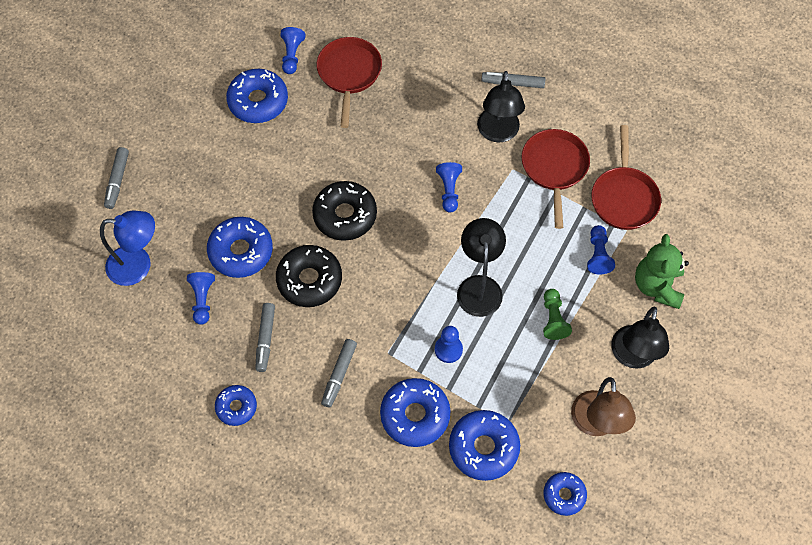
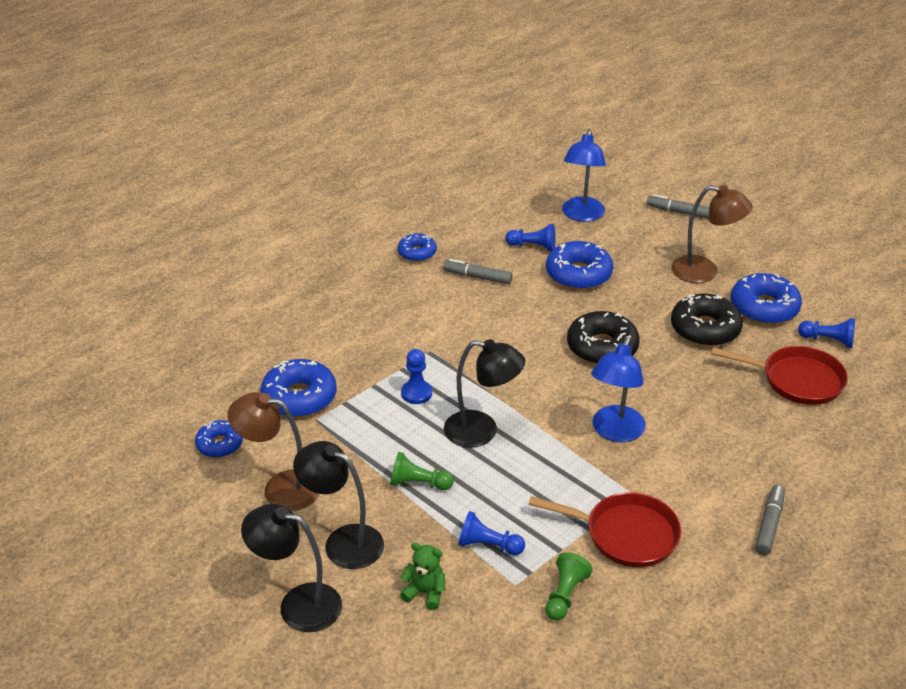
camera: 105 degrees right, 25 degrees down
(214, 150) = (704, 272): none -> brown lamp
(309, 280) = (532, 312): black donut -> black donut (705, 329)
(339, 375) = (421, 316): grey marker -> none
(415, 415) = (356, 357): blue donut -> none
(449, 190) = (615, 432): blue pawn -> blue lamp
(498, 133) = (690, 492): black lamp -> black lamp (298, 604)
(624, 197) = (565, 595): red pan -> green pawn
(657, 286) = (425, 592): green teddy bear -> green teddy bear, size x0.60

